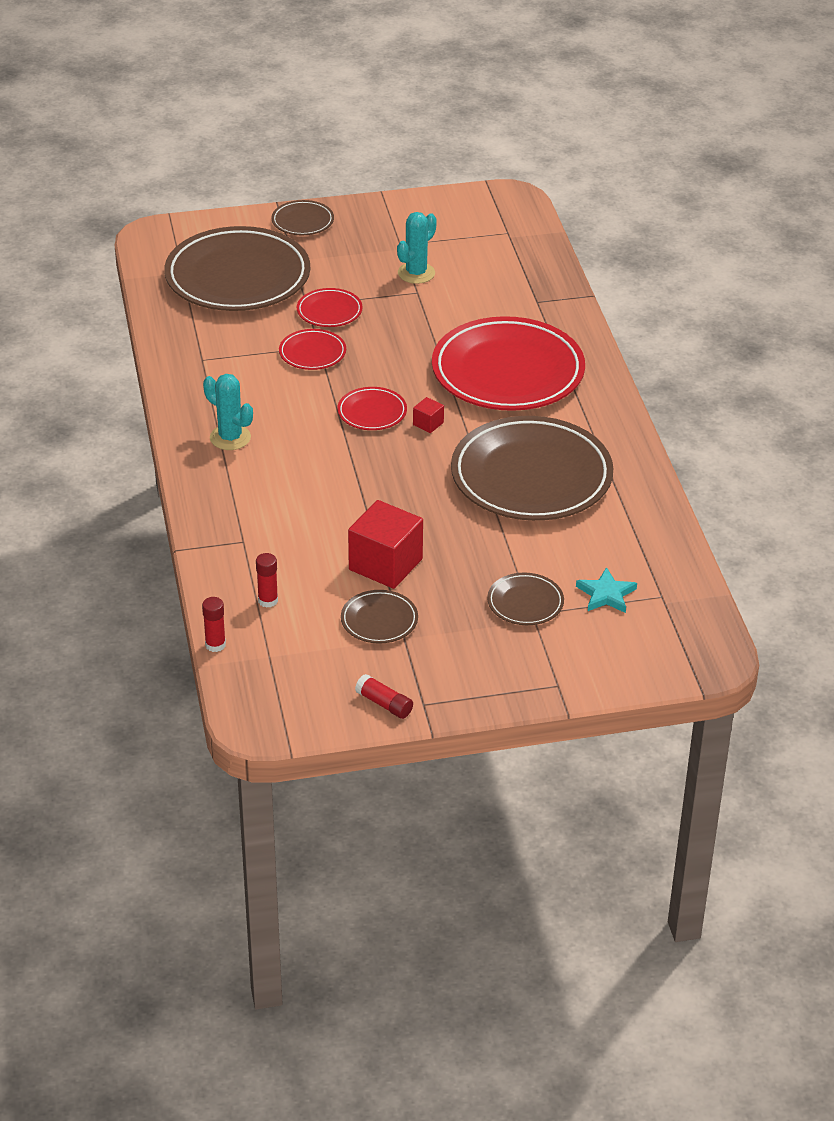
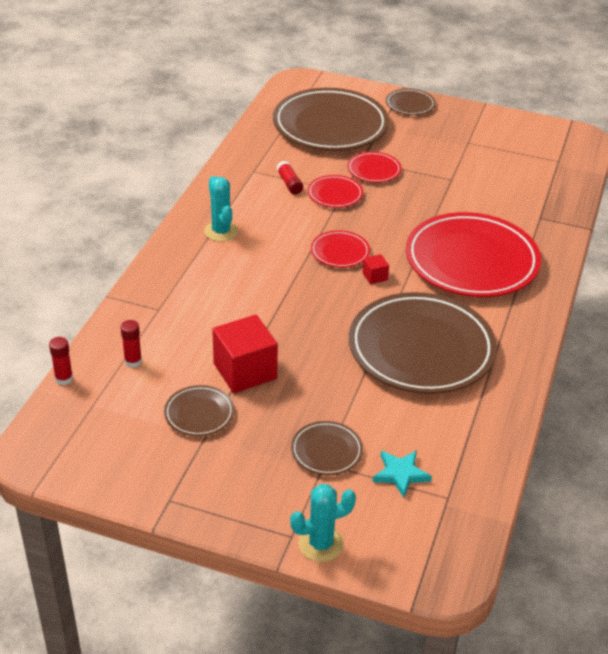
camera: 30 degrees right, 0 degrees up
(384, 704) = (139, 485): red glue stick -> red glue stick (289, 183)
(416, 273) = (462, 166): turquoise cactus -> turquoise cactus (321, 544)

